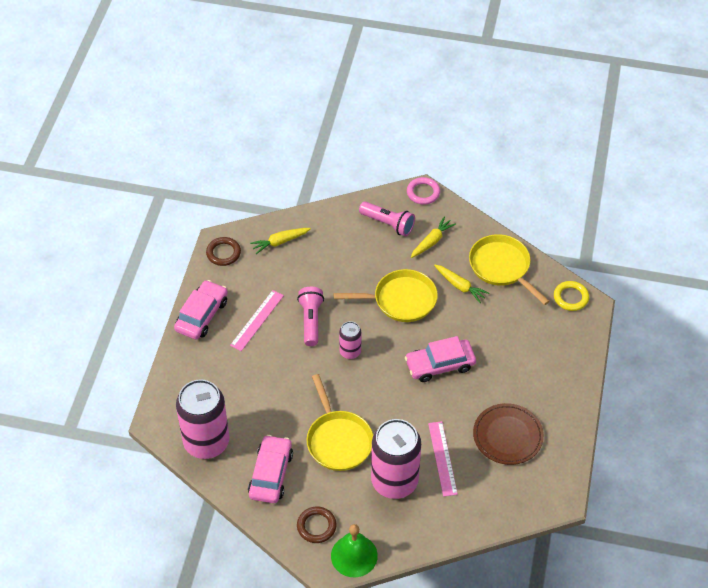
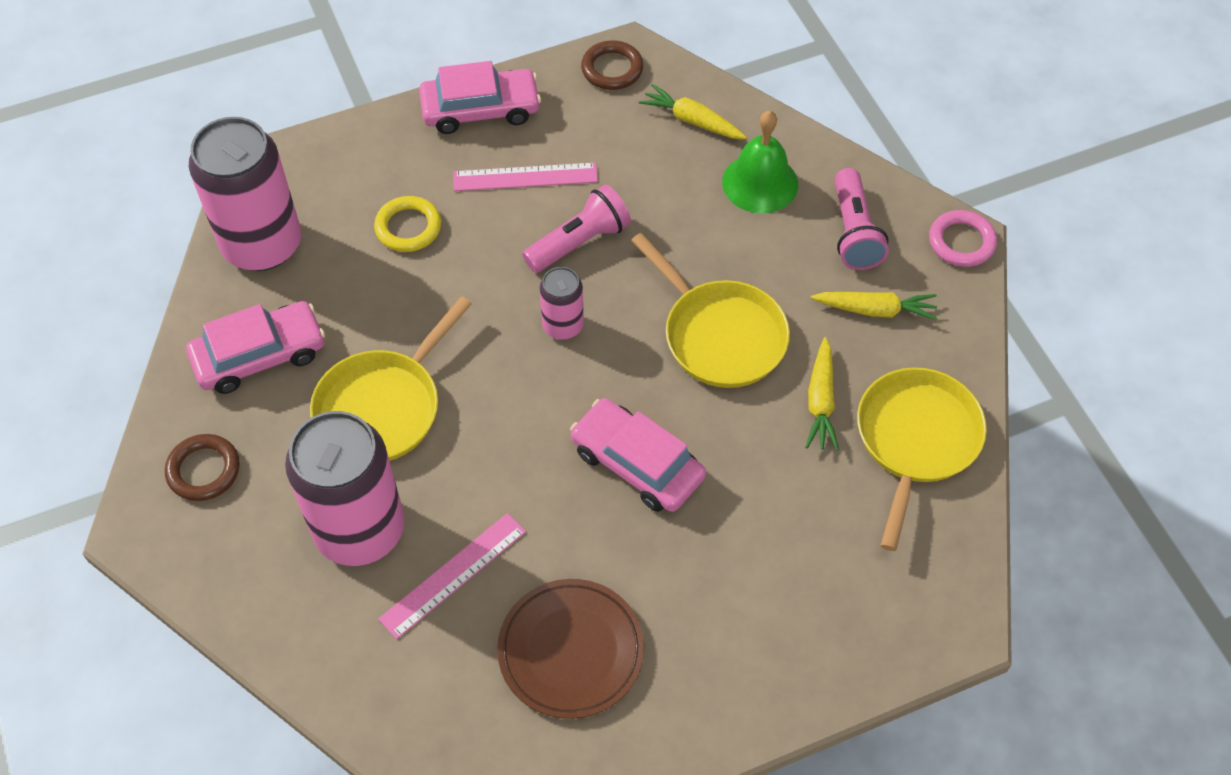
camera: 55 degrees right, 5 degrees up
(354, 555) = (181, 554): green bell -> green bell (760, 183)
(571, 297) = (948, 585): yellow ring -> yellow ring (408, 227)

